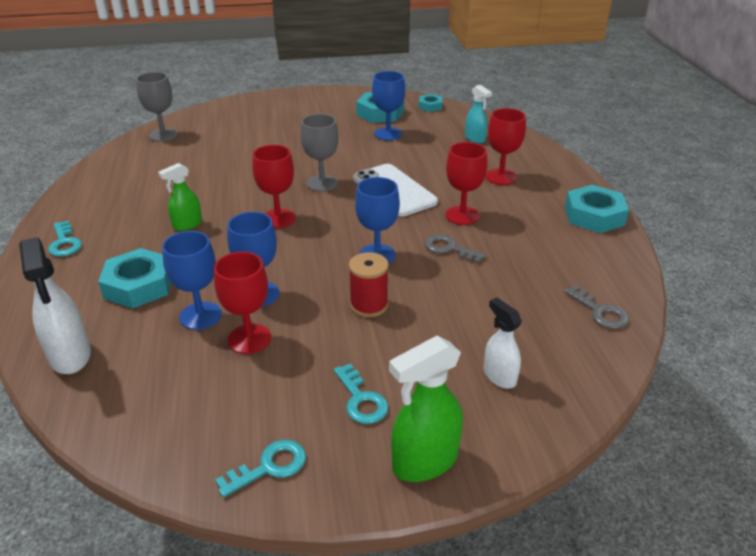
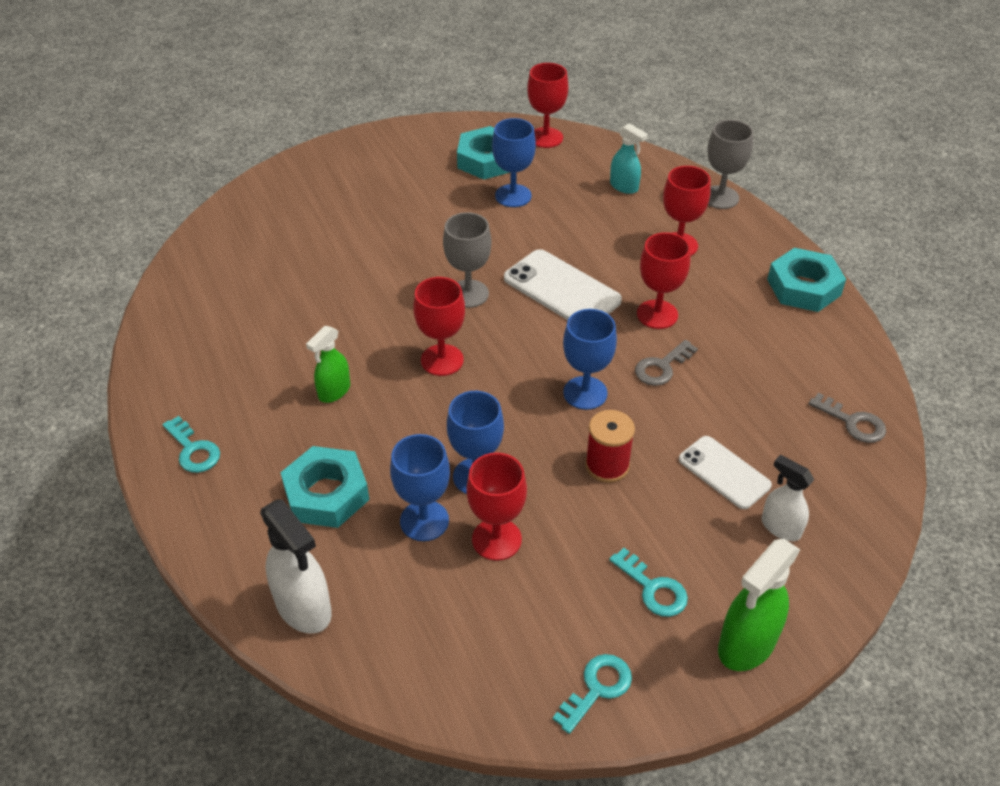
camera: 15 degrees left, 10 degrees up
(163, 135) = (216, 246): grey goblet -> grey goblet (720, 197)
(430, 106) = (546, 138): turquoise nut -> red goblet
(449, 248) = (661, 367): grey key -> grey key turned 60 degrees counterclockwise
(467, 327) = (724, 472): none -> white phone

